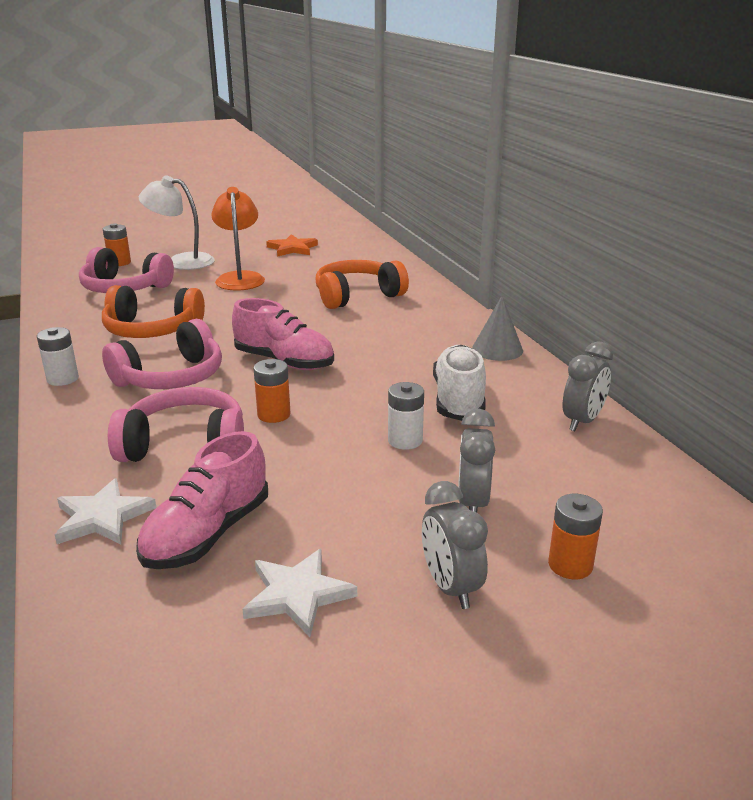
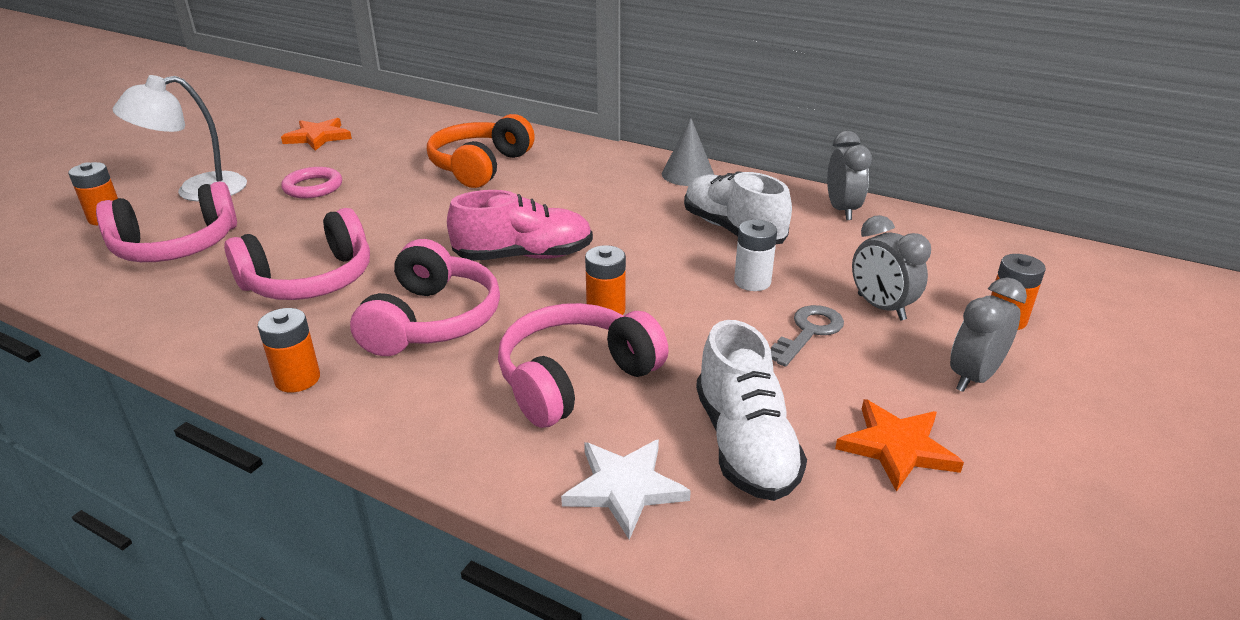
camera: 40 degrees left, 5 degrees up
(63, 379) = (297, 379): white battery -> orange battery
(152, 330) = (310, 280): orange headphones -> pink headphones
(207, 534) = (744, 444): pink shoe -> white shoe
(240, 278) = (313, 187): orange lamp -> pink ring
(297, 594) = (896, 447): white star -> orange star
(381, 492) = (808, 332): none -> grey key
(450, 587) = (973, 377): grey clock -> grey clock turned 105 degrees clockwise

